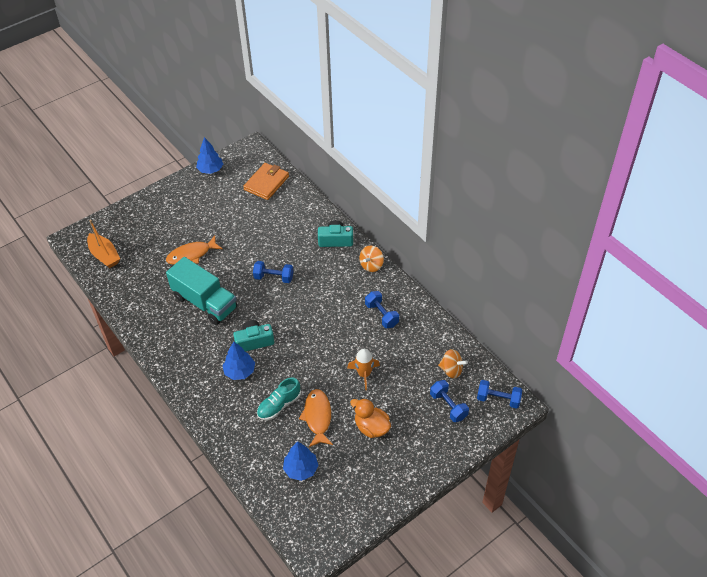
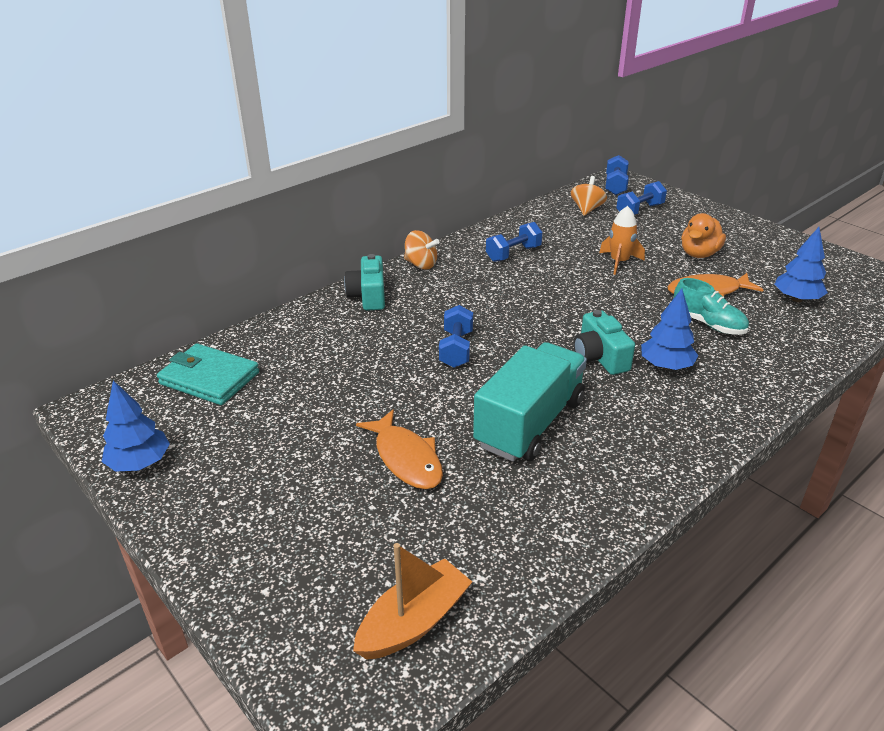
camera: 95 degrees left, 15 degrees down
(266, 183) = (209, 378): orange wallet -> turquoise wallet

